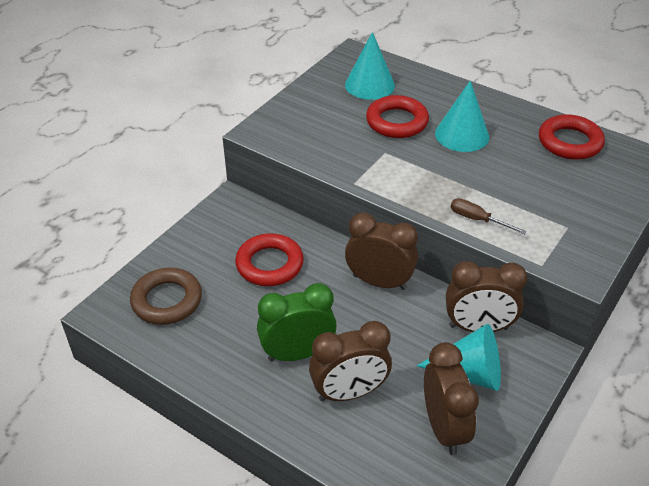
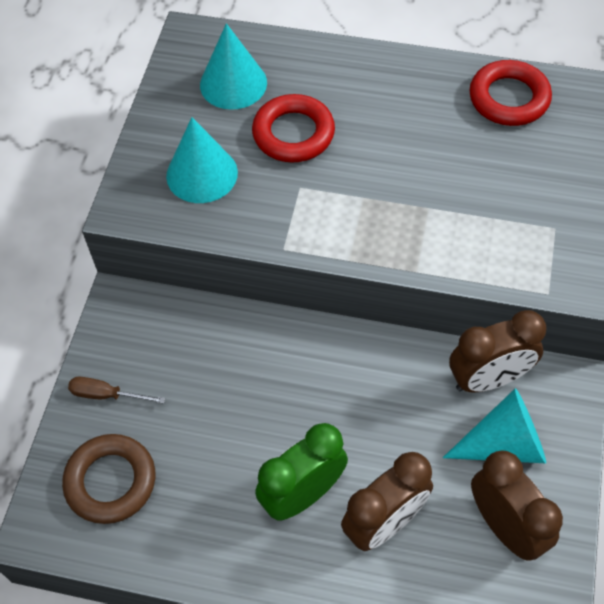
camera: 20 degrees left, 15 degrees up
(269, 264) = (212, 381): red ring -> none
(379, 282) = (352, 358): brown clock -> none
(462, 135) = (380, 128): turquoise cone -> turquoise cone (202, 174)
(477, 219) = (452, 253): brown screwdriver -> brown screwdriver (106, 395)

